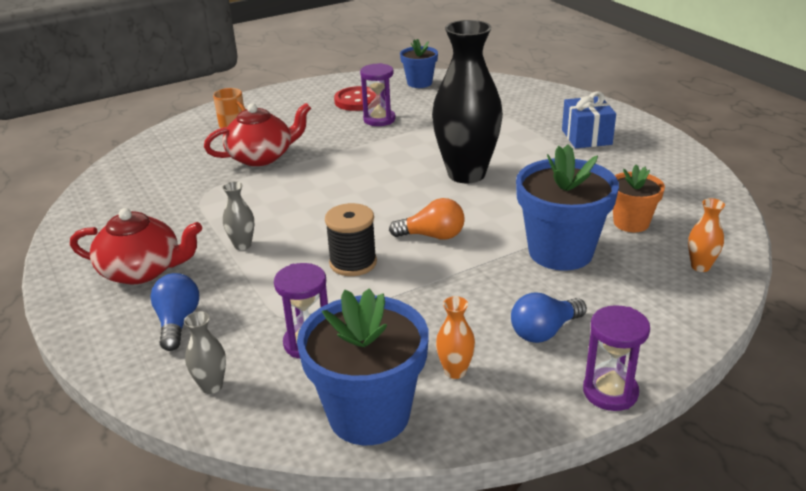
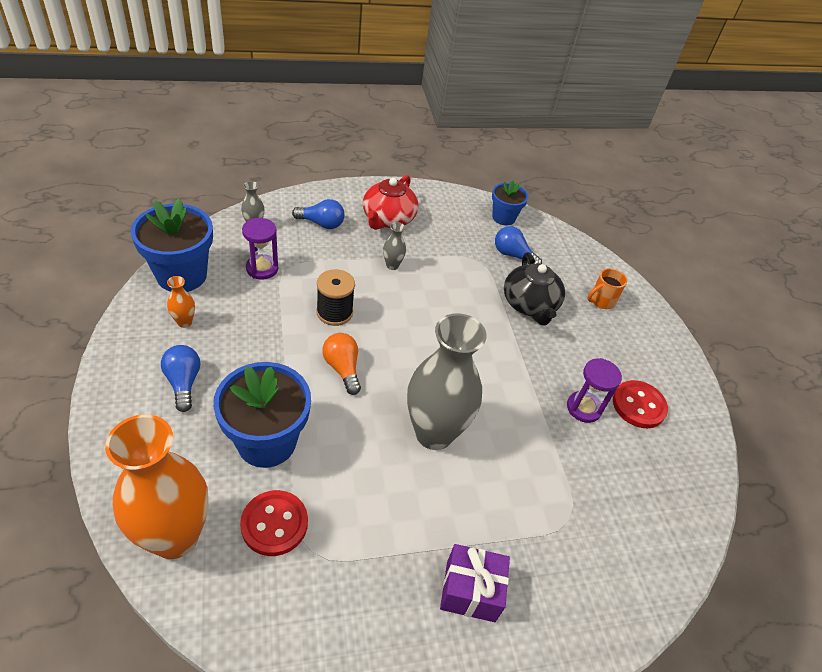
camera: 100 degrees right, 15 degrees up
(181, 176) = (512, 255): none -> blue light bulb
(261, 157) = (530, 305): red teapot -> black teapot
(419, 83) = (681, 481): blue flower pot -> blue flower pot (503, 218)
(432, 236) = (342, 368): orange light bulb -> orange light bulb turned 135 degrees clockwise
(466, 174) = (434, 433): black vase -> grey vase
(586, 137) = (470, 591): blue gift -> purple gift
(610, 392) = (103, 387): purple hourglass -> none
(631, 223) = (274, 524): orange flower pot -> red button
(700, 266) = (175, 537): orange vase -> orange vase, size x2.49

